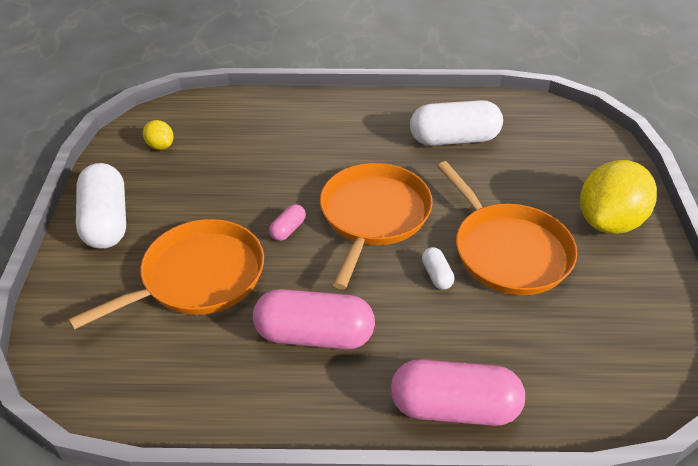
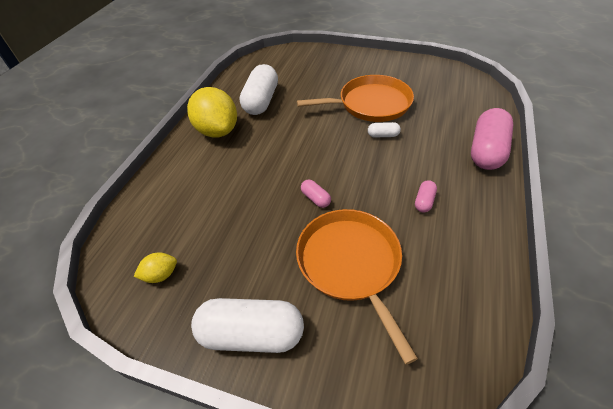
camera: 70 degrees left, 5 degrees up
(314, 335) = (424, 201): pink capsule -> pink capsule, size x0.45
(373, 216) = (319, 152): orange pan -> none
(609, 222) = (360, 66): yellow lemon -> yellow lemon (217, 131)

